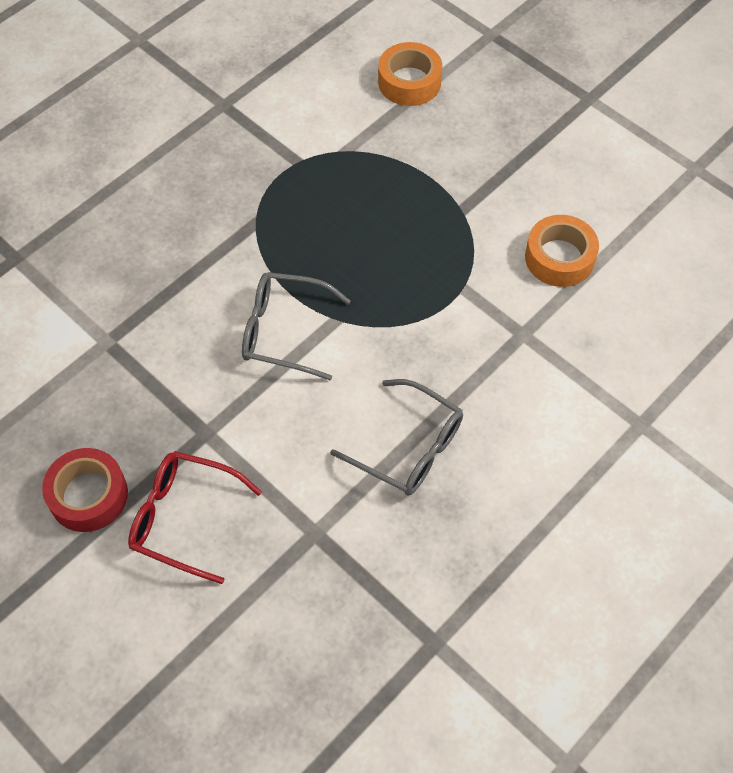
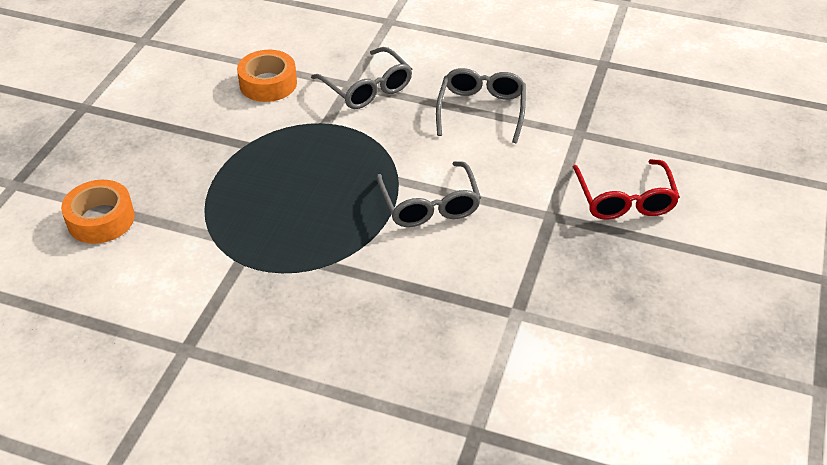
camera: 115 degrees left, 15 degrees down
(88, 495) = (654, 260): red tape -> none
(506, 348) = (367, 88): none -> grey glasses

